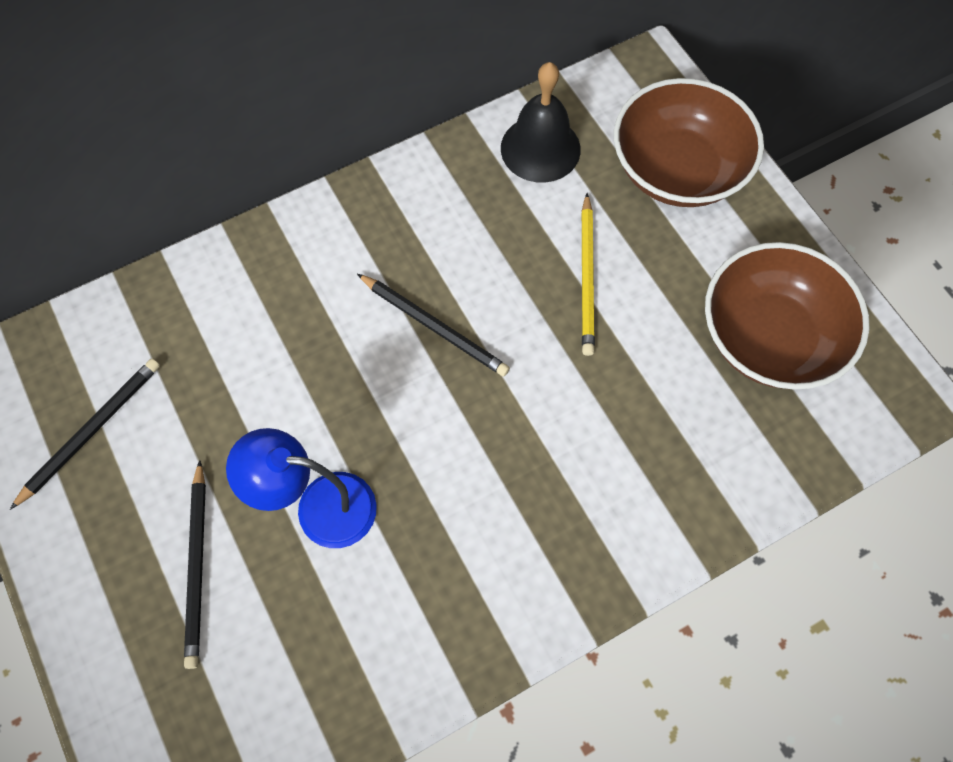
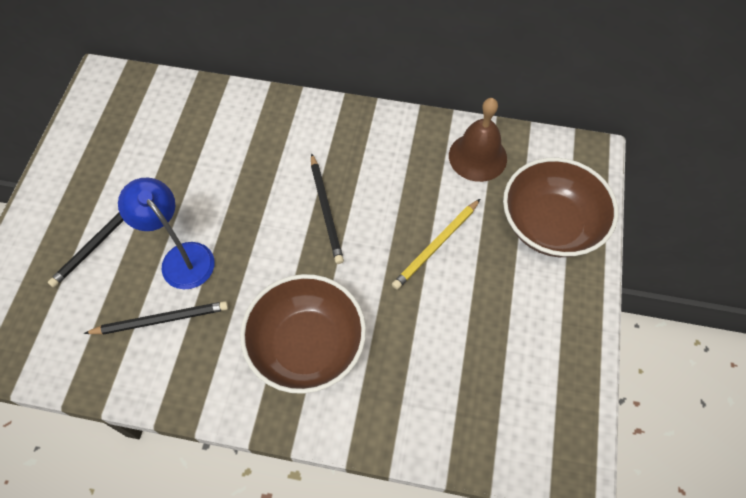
camera: 40 degrees right, 5 degrees down
(91, 431) = (117, 139): black pencil -> black pencil (160, 320)
(540, 148) = (477, 157): black bell -> brown bell
(769, 337) = (514, 361): brown bowl -> brown bowl (307, 345)

